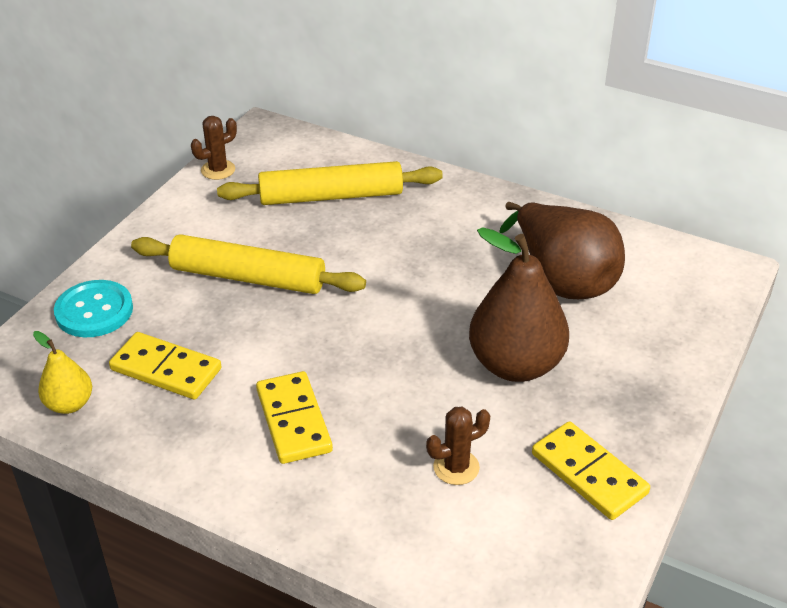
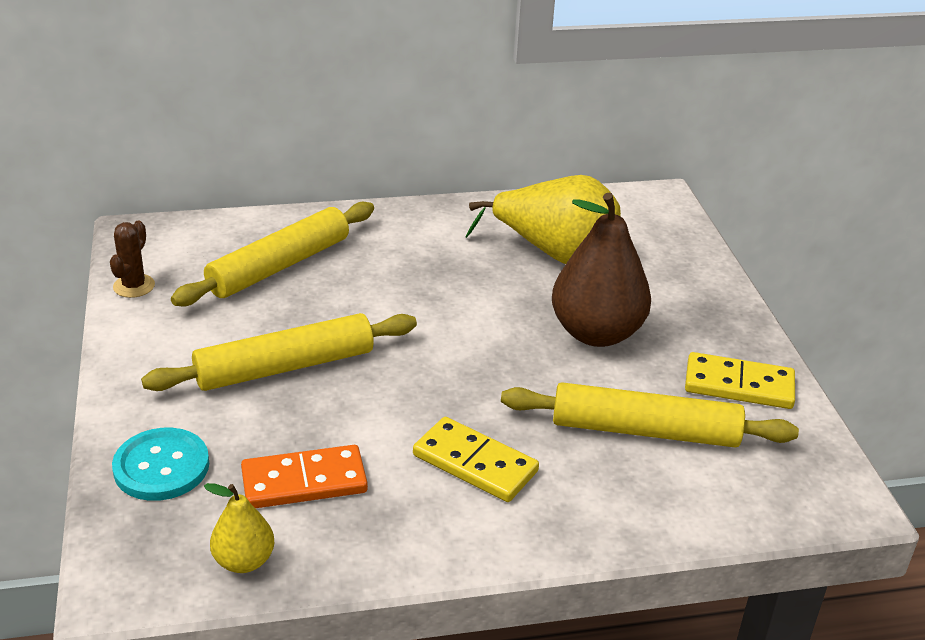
camera: 40 degrees left, 5 degrees down
(166, 369) = (304, 481): yellow domino -> orange domino
(456, 467) = (645, 430): brown cactus -> yellow rolling pin
(562, 279) = (554, 254): brown pear -> yellow pear

